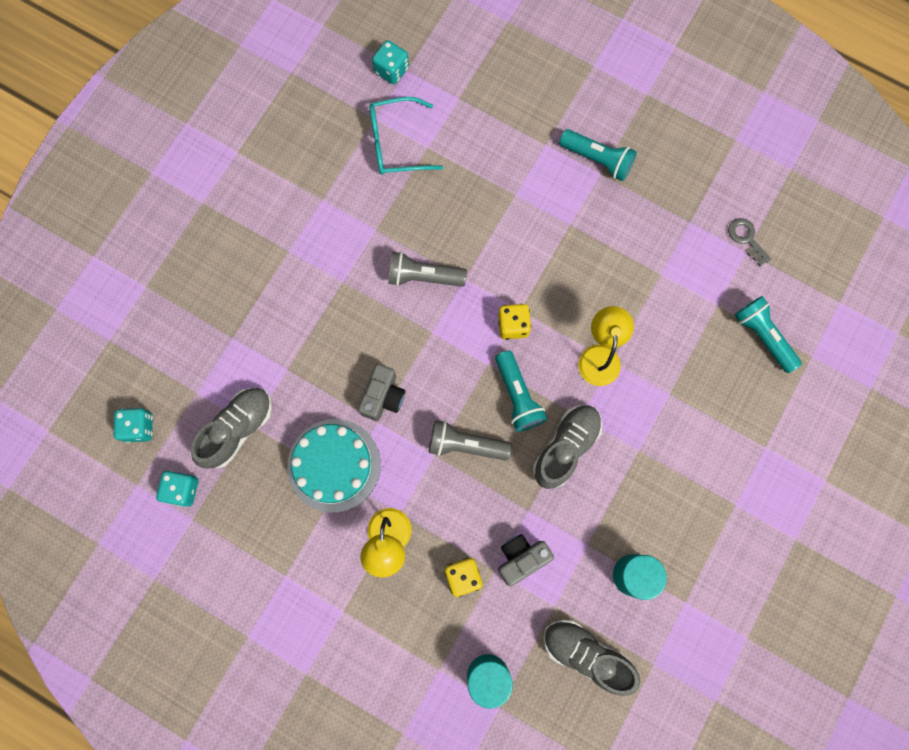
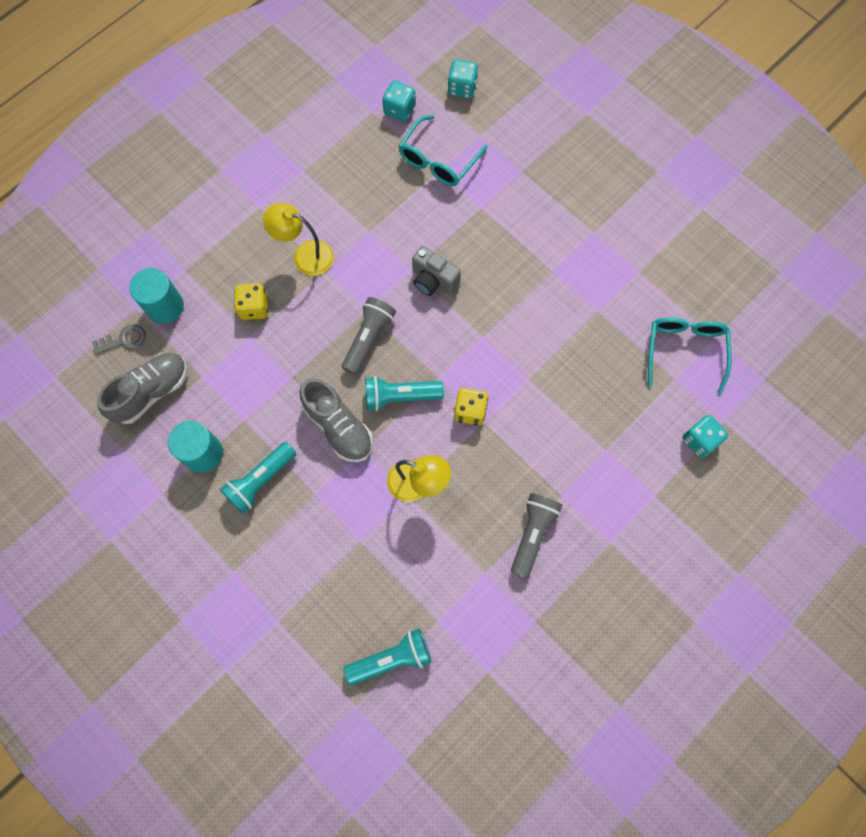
camera: 105 degrees right, 5 degrees down
(238, 429) = (438, 160): grey shoe -> turquoise glasses
(334, 465) = (384, 227): turquoise cake -> none
(391, 70) = (767, 365): turquoise dice -> turquoise dice (700, 440)
(423, 276) = (540, 342): grey flashlight -> grey flashlight (532, 534)
(521, 558) = (252, 360): grey camera -> none
(598, 159) = (627, 545): turquoise flashlight -> turquoise flashlight (260, 481)
(746, 239) = (502, 678): grey key -> grey key (124, 340)

